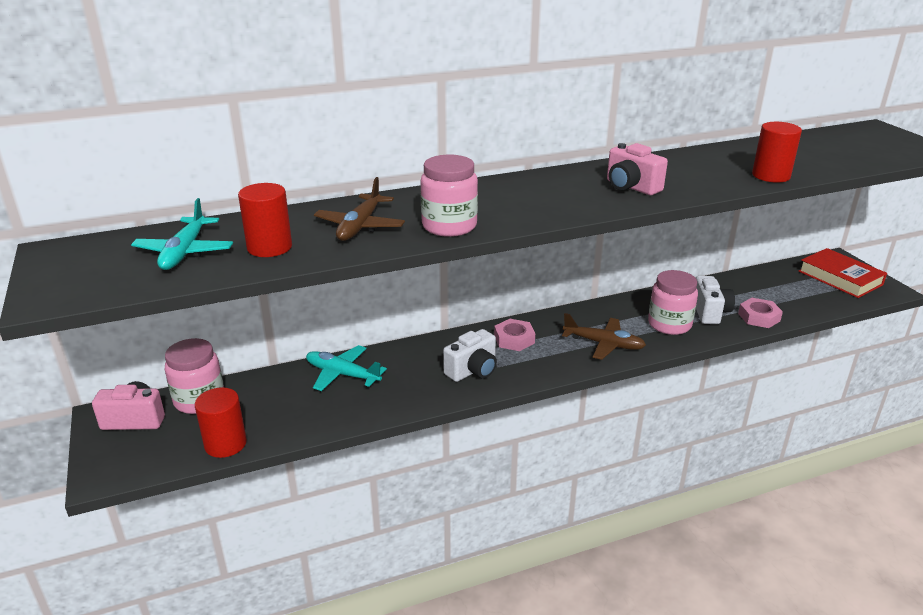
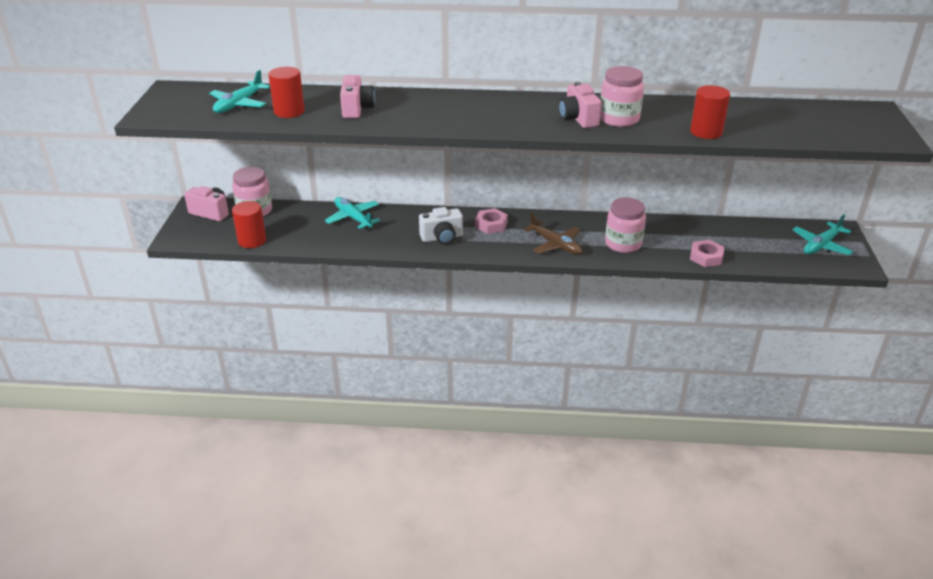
camera: 25 degrees right, 5 degrees up
(360, 226) = (356, 109): brown plane -> pink camera
(449, 226) = (413, 121): pink jar -> pink jar (619, 119)
(710, 312) = (667, 243): white camera -> none
(840, 278) = (821, 245): red book -> turquoise plane

